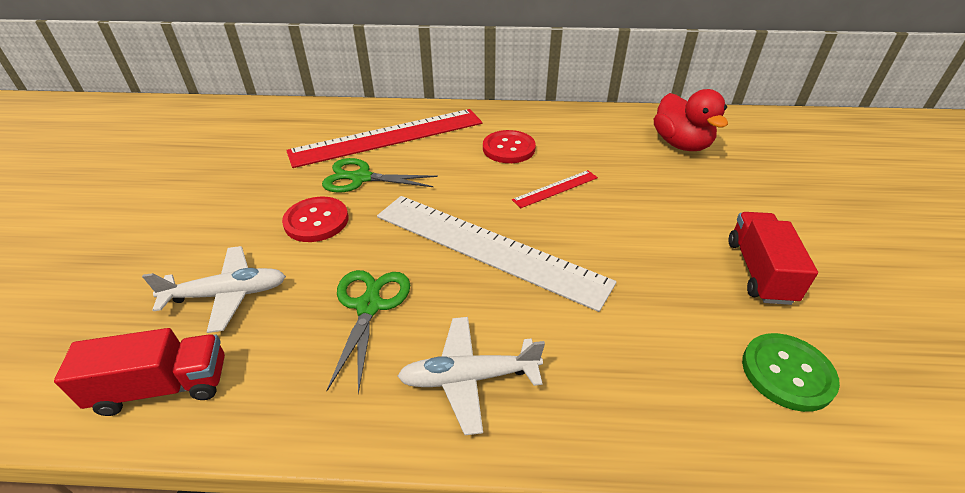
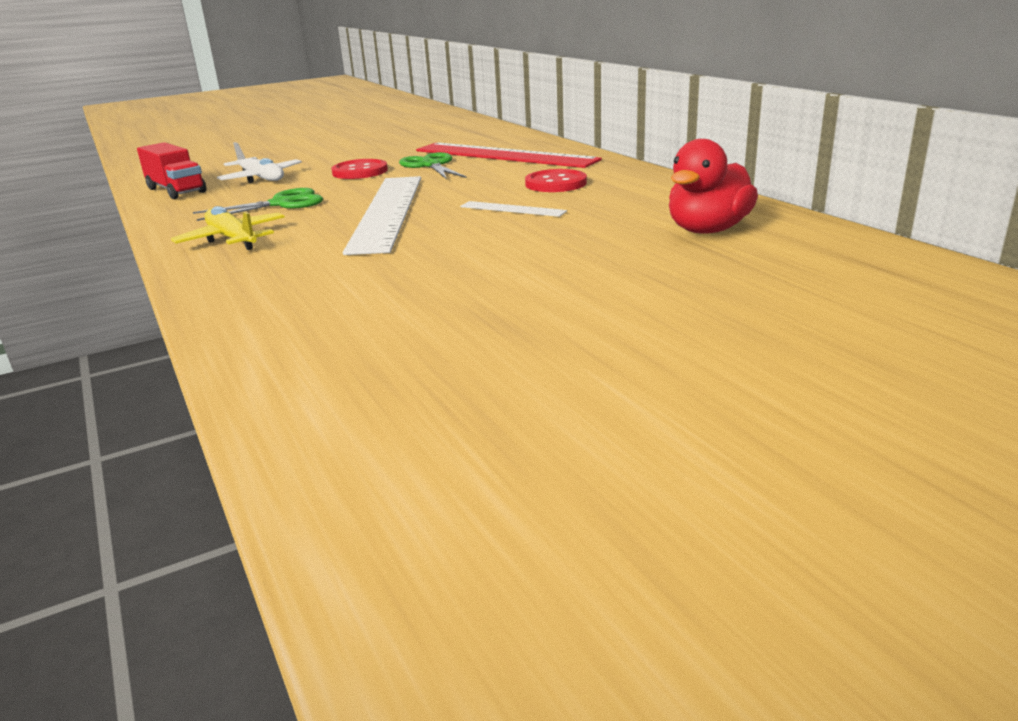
camera: 60 degrees right, 15 degrees down
(468, 378) = (232, 239): white plane -> yellow plane
(555, 188) = (512, 209): red ruler -> white ruler
(759, 271) = (485, 297): red truck -> none
(787, 373) = (328, 327): green button -> none

